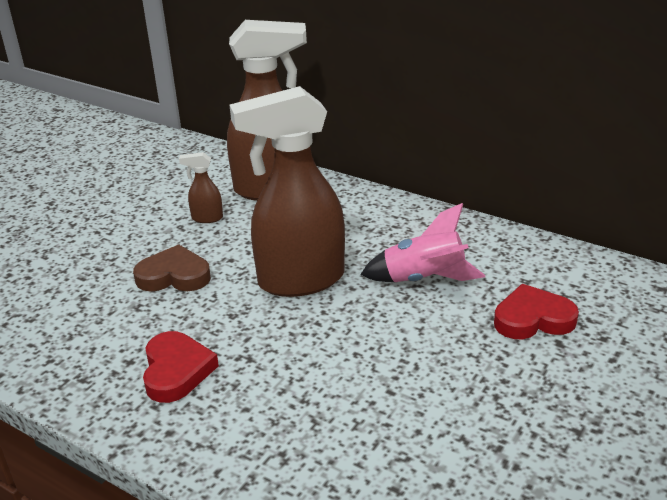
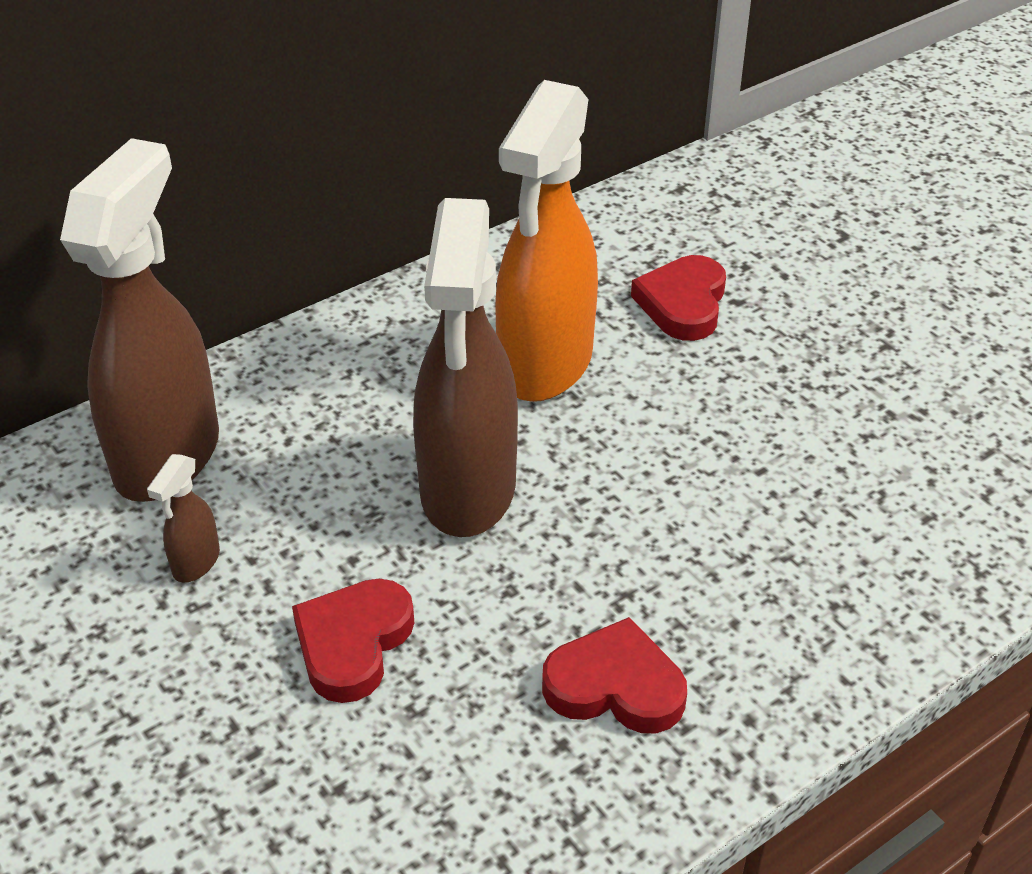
camera: 70 degrees left, 10 degrees up
(174, 276) = (353, 643): brown heart -> red heart
(424, 279) = (544, 365): pink rocket -> orange spray bottle

